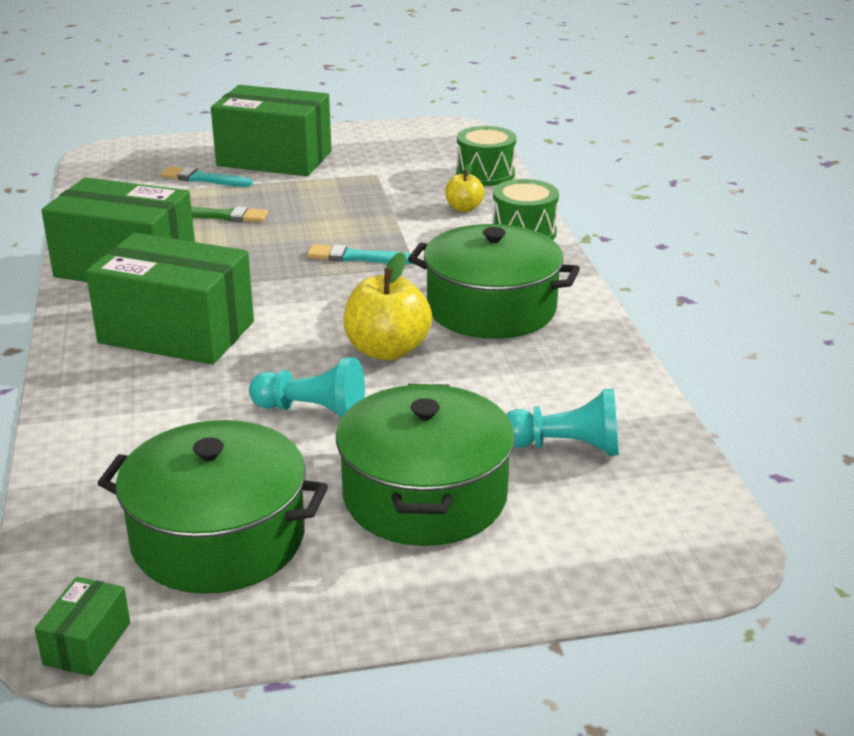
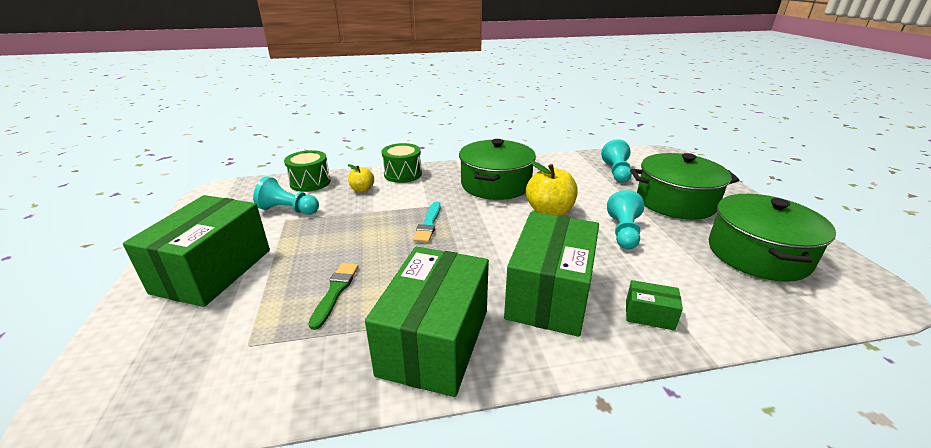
camera: 90 degrees left, 0 degrees up
(87, 643) = (876, 287): green box -> green box (649, 315)
(203, 179) = (235, 313): turquoise brush -> none
(402, 172) = (288, 210): none -> turquoise pawn

